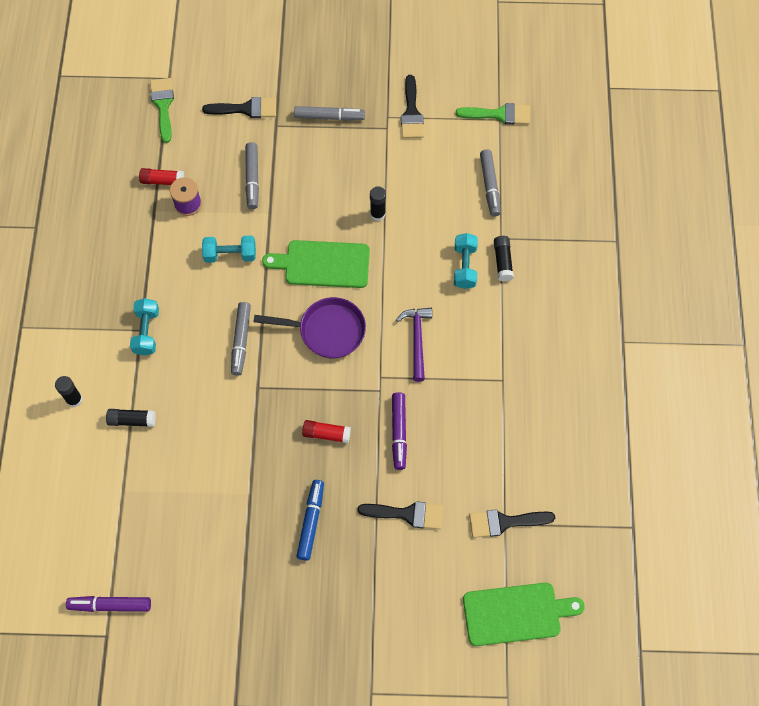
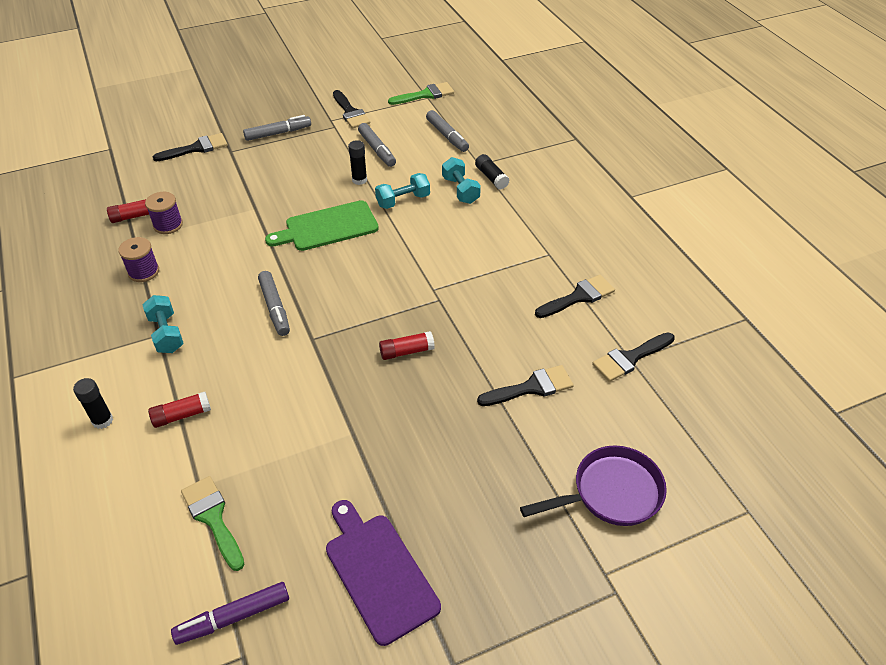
camera: 25 degrees left, 20 degrees down
(132, 420) = (182, 415): black glue stick -> red glue stick
(150, 253) = (143, 272): none -> purple spool
(163, 105) = (112, 167): green brush -> green brush (213, 518)
(217, 618) = (378, 572): none -> purple cutting board
(230, 254) = (230, 248): turquoise dumbbell -> turquoise dumbbell (403, 200)
(252, 179) = (226, 190): grey marker -> grey marker (377, 150)
(311, 521) = (435, 432): blue marker -> none
(327, 331) = (360, 272): purple pan -> purple pan (611, 493)
(398, 433) = (479, 325): purple marker -> none
(417, 340) = (451, 251): purple hammer -> none
(500, 440) = (578, 297): none -> black brush
(516, 613) = (698, 430): green cutting board -> none

